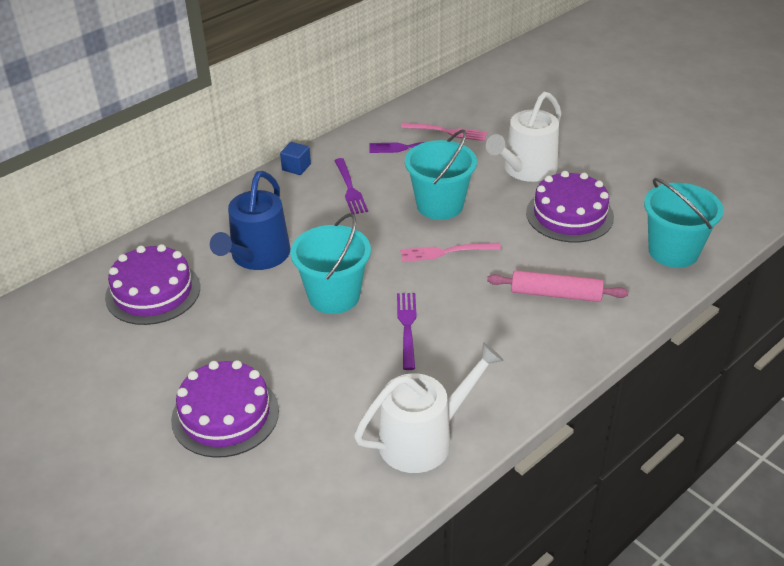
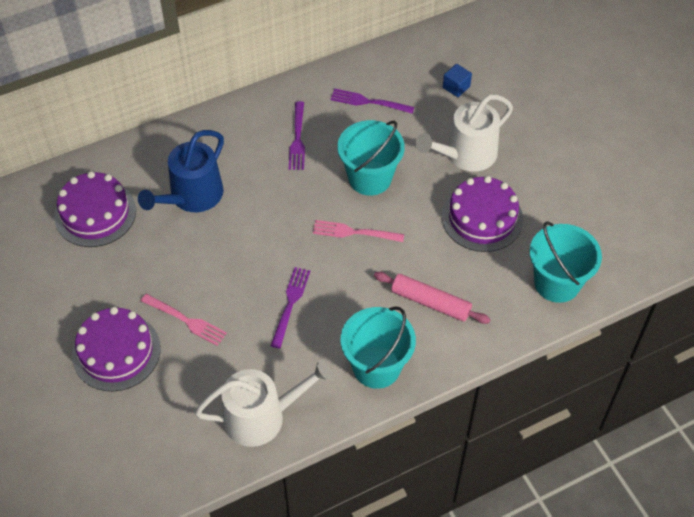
camera: 15 degrees right, 15 degrees up
(296, 167) = (259, 102): blue cube -> blue cube (456, 87)
(334, 296) = (241, 256): turquoise bucket -> turquoise bucket (376, 367)
(447, 132) = (411, 91): pink fork -> pink fork (186, 320)

